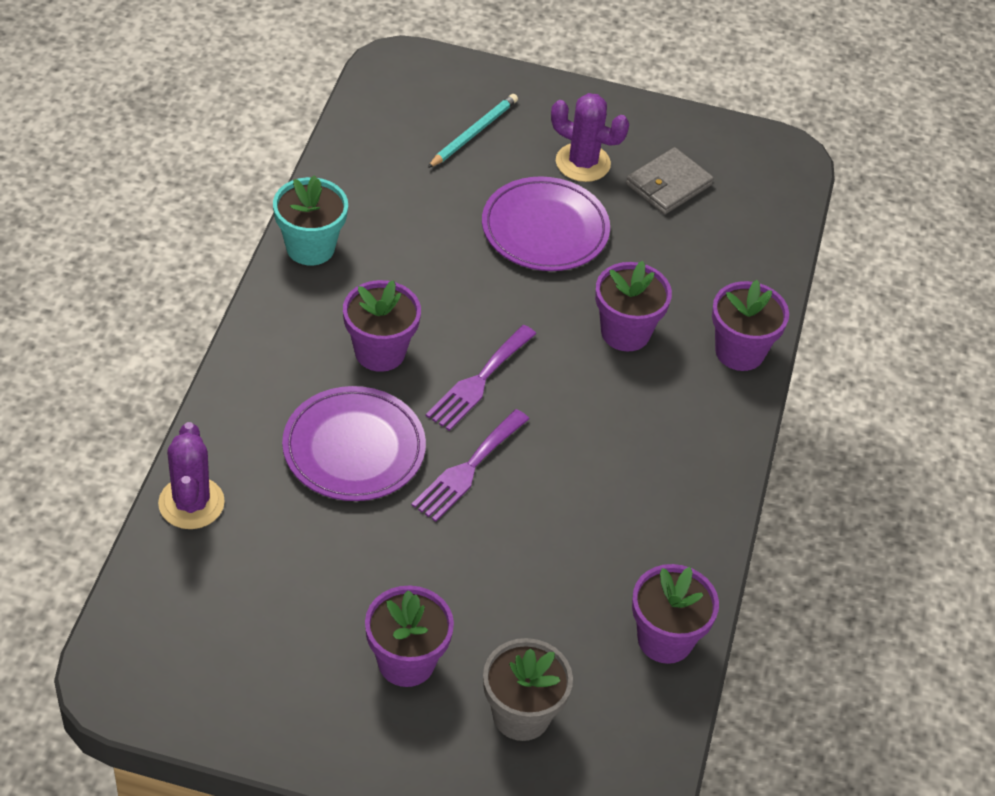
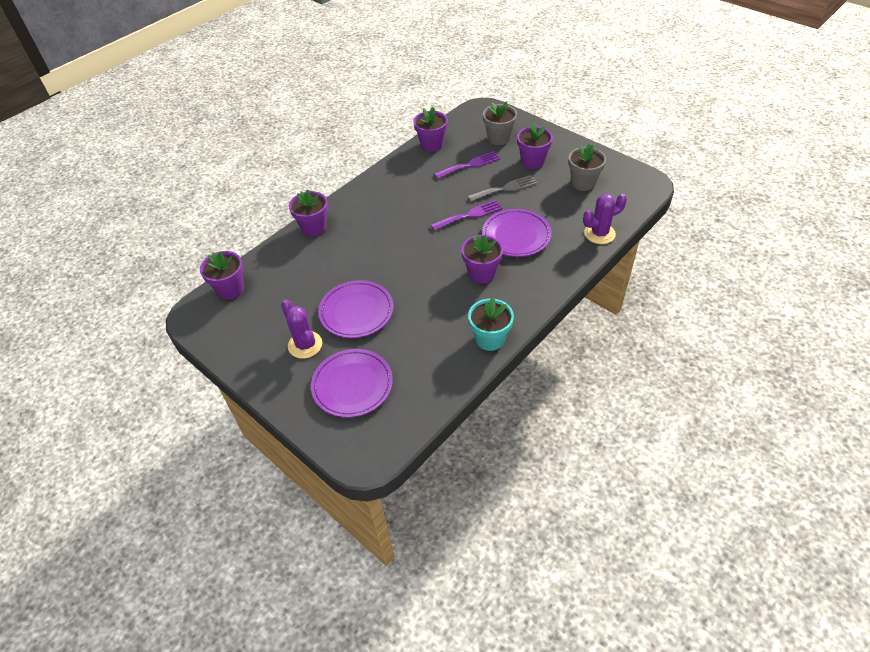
camera: 145 degrees left, 0 degrees up
(191, 503) = (599, 233): purple cactus -> purple cactus turned 45 degrees clockwise
(267, 631) = (583, 183): none -> grey flower pot
(430, 560) = (505, 188): none -> grey fork
(473, 133) = (352, 385): turquoise pencil -> purple plate
(479, 381) = (442, 248): purple fork -> purple fork (470, 165)
(625, 332) = (358, 250): purple flower pot -> purple flower pot (230, 289)
(668, 184) = (270, 317): grey wallet -> none

